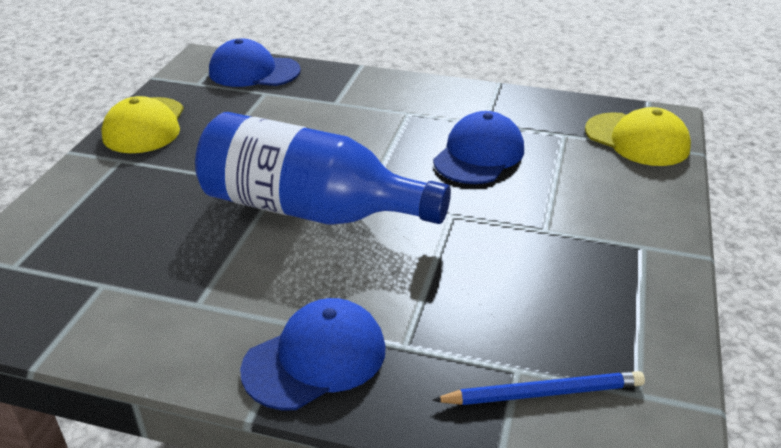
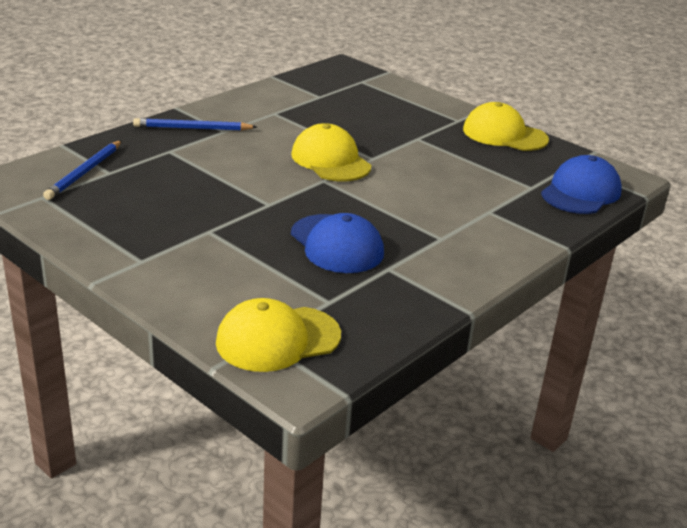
camera: 115 degrees right, 5 degrees down
(310, 210) = (330, 160): blue bottle -> yellow cap
(315, 359) = (192, 128): blue cap -> blue pencil

